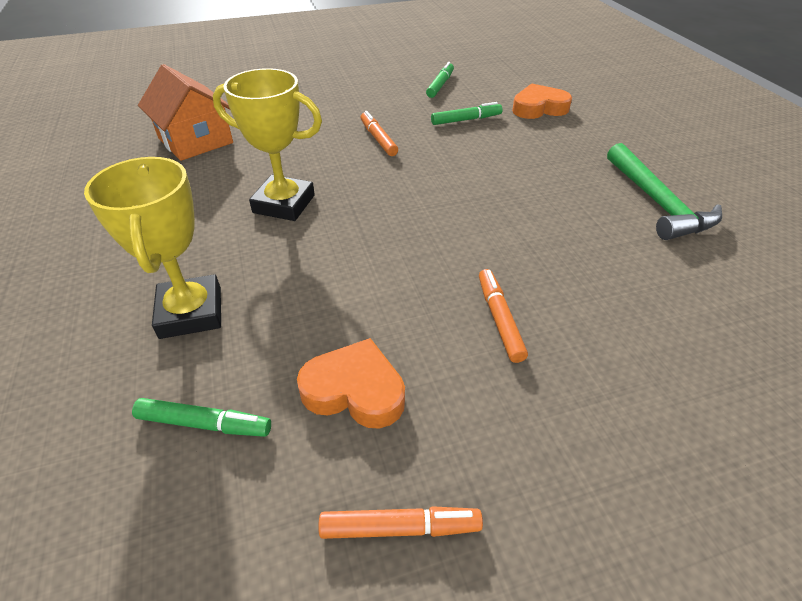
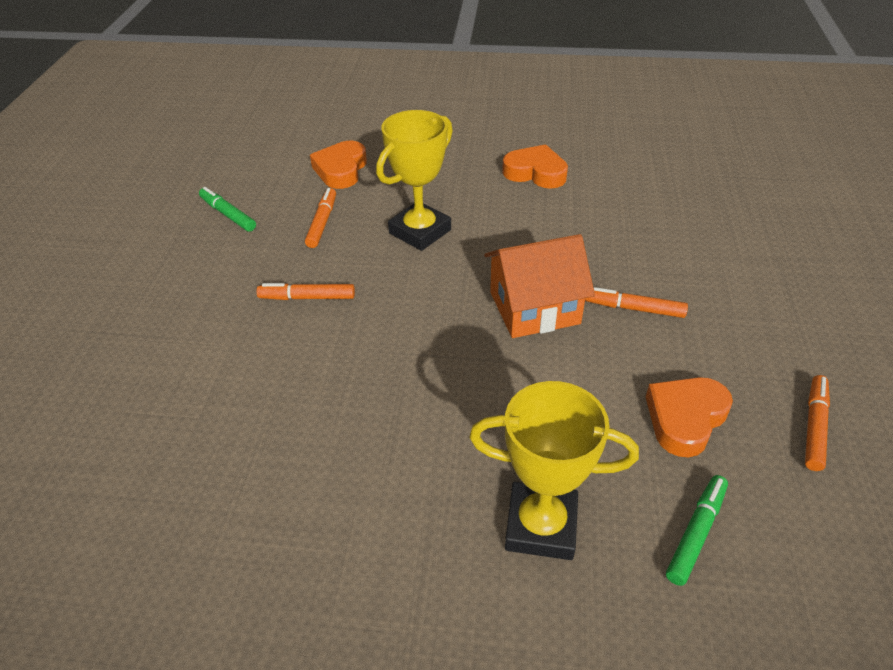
camera: 65 degrees left, 0 degrees up
(195, 140) = (162, 475): orange house -> orange house (534, 308)
(284, 204) = (387, 409): yellow trophy -> yellow trophy (420, 231)
(465, 120) = (322, 223): green marker -> orange marker
(657, 203) = (535, 173): green hammer -> orange heart

